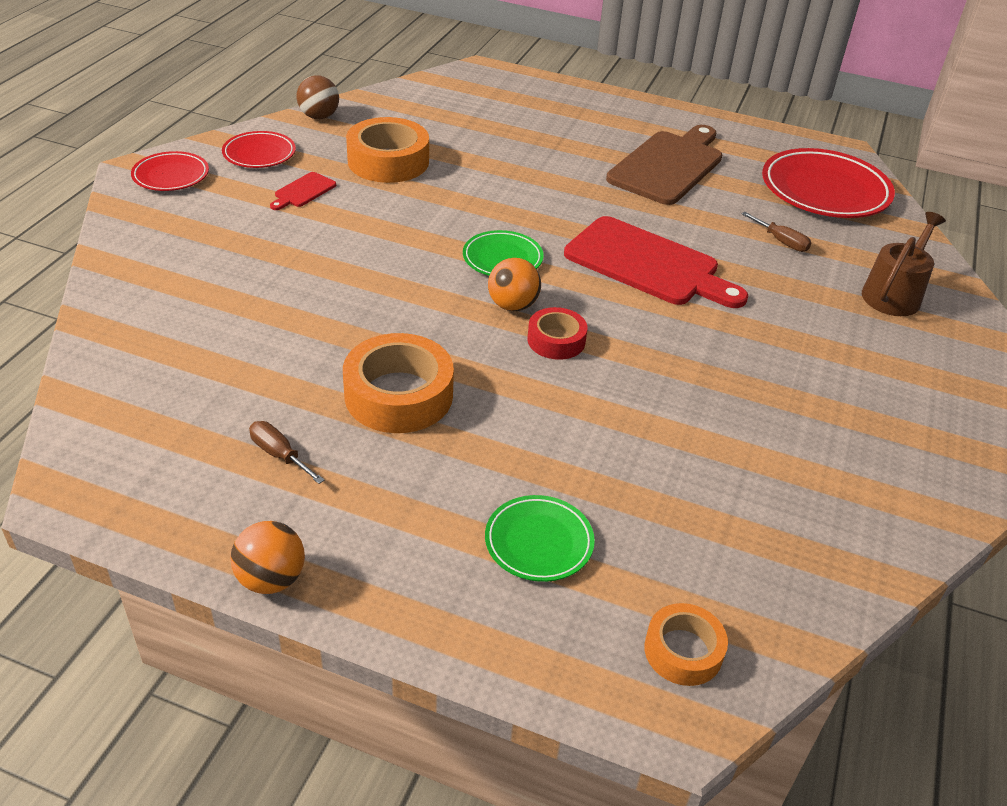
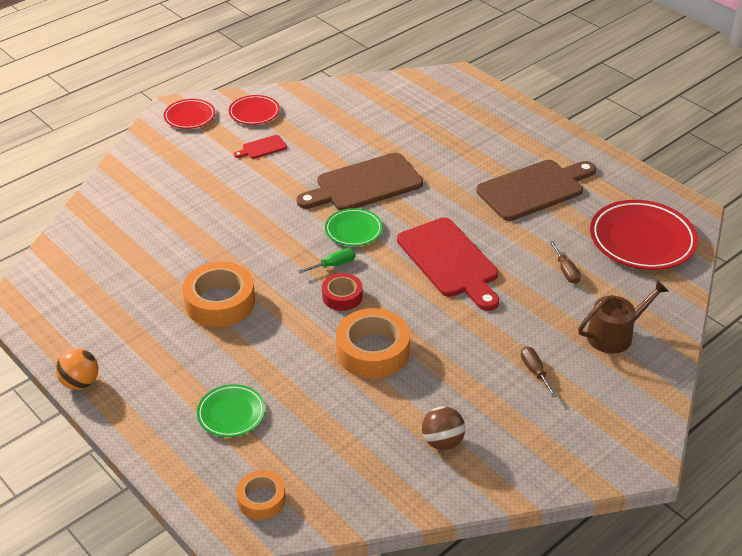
camera: 30 degrees right, 0 degrees up
(279, 455) = (130, 316): brown screwdriver -> brown screwdriver (534, 371)
(319, 116) = (313, 92): brown ball -> brown ball (442, 442)
(388, 161) = (334, 138): orange tape -> orange tape (372, 351)
(471, 204) = (364, 184): none -> brown cutting board
(513, 305) = (334, 265): orange ball -> green screwdriver

